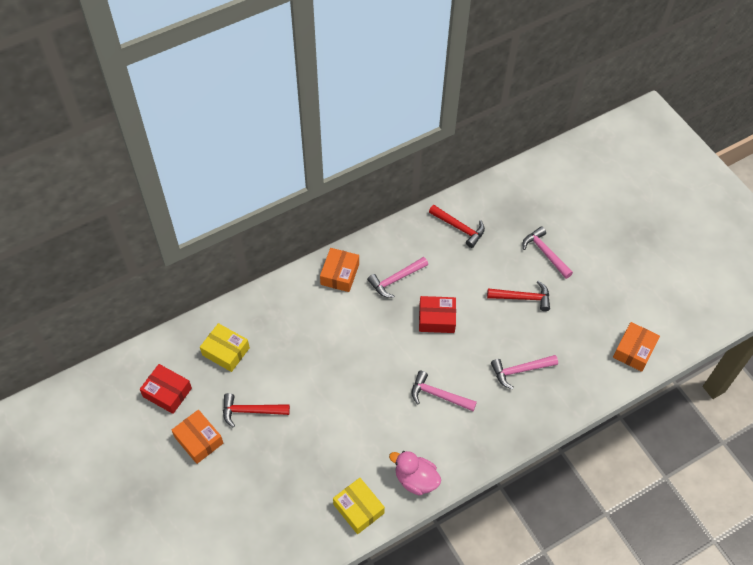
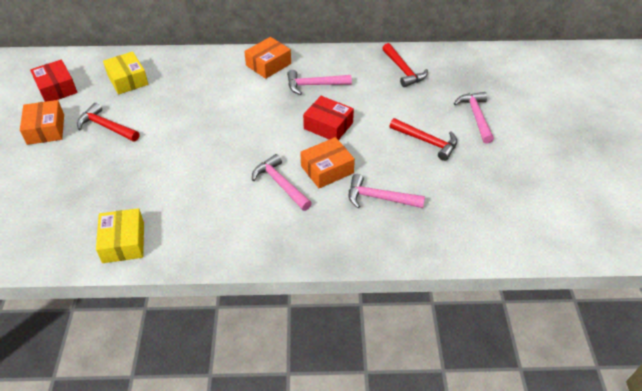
camera: 30 degrees right, 10 degrees down
(415, 479) = (198, 243): pink duck -> none
(634, 350) = (521, 232): orange box -> orange box (327, 169)

